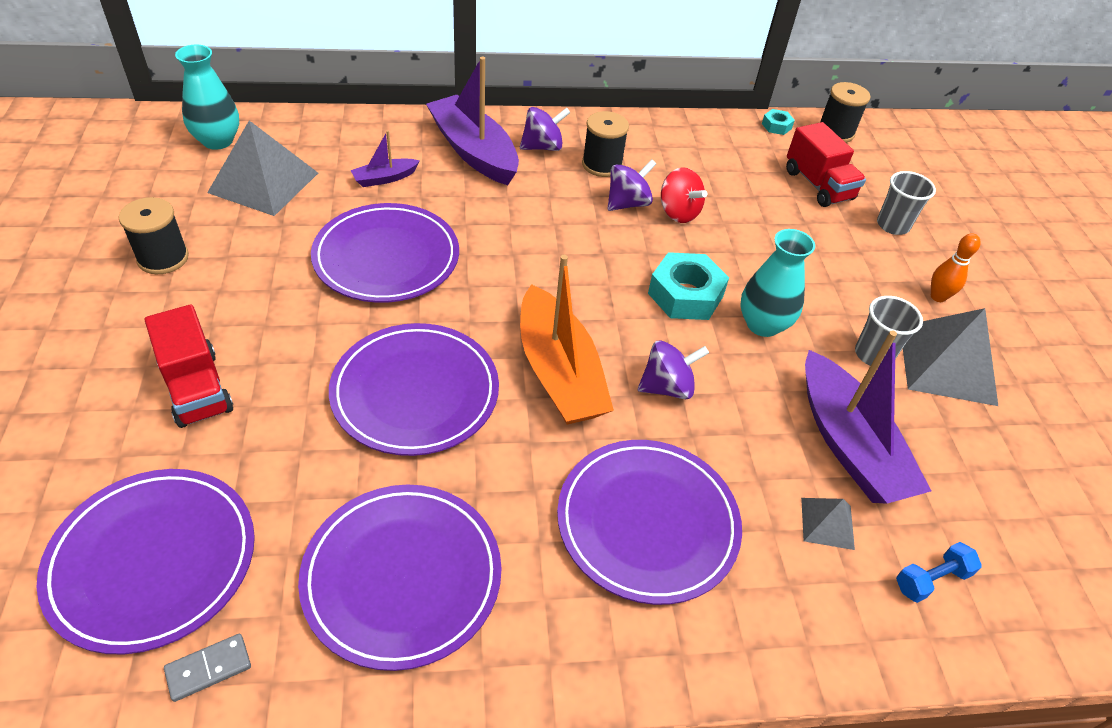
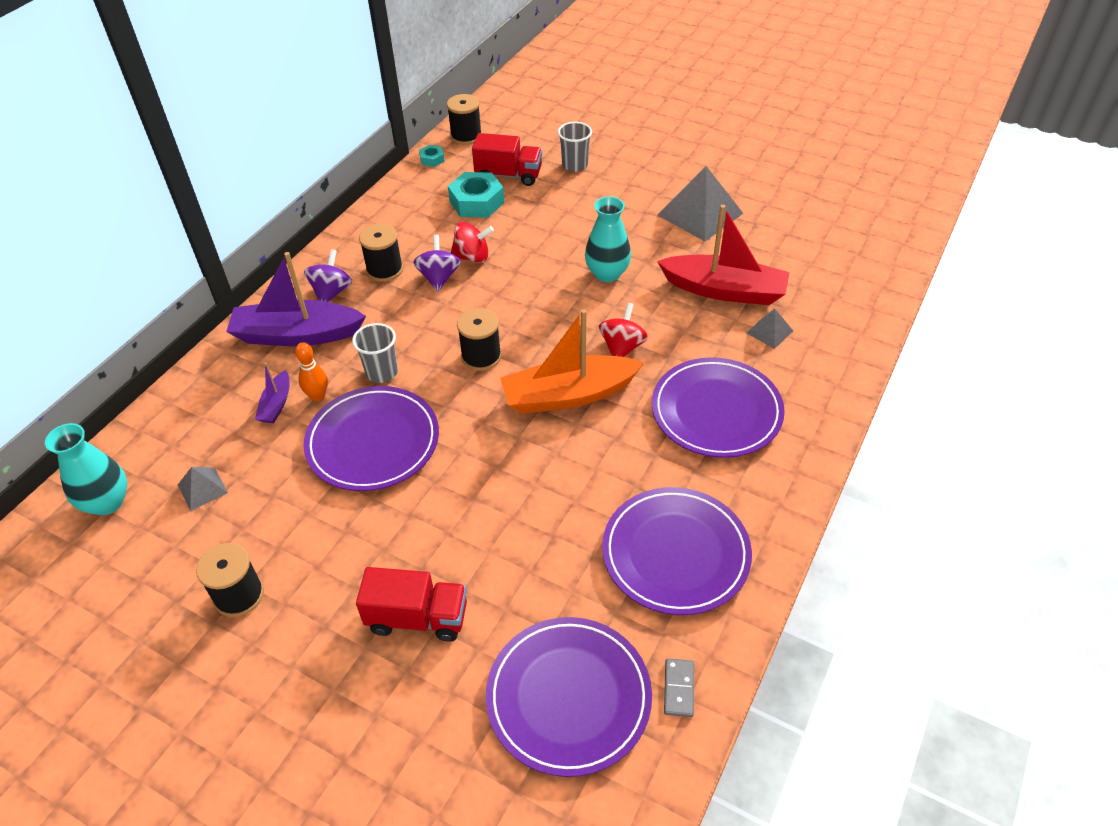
camera: 50 degrees left, 0 degrees up
(263, 182) = (202, 488): grey pyramid -> grey pyramid, size x0.49
(415, 392) = (526, 482): purple plate -> none
(553, 281) = (481, 356): none -> black spool
(559, 372) = (568, 395): orange boat -> orange boat turned 150 degrees clockwise
(667, 387) = (622, 347): purple spinning top -> red spinning top
(685, 295) = (552, 296): turquoise nut -> turquoise nut (477, 202)
(848, 444) = (724, 290): purple boat -> red boat
(873, 355) = (669, 239): grey cup -> grey cup (382, 372)
(931, 579) = (830, 311): blue dumbbell -> none
(938, 297) = (648, 184): orange bowling pin -> orange bowling pin (318, 396)

